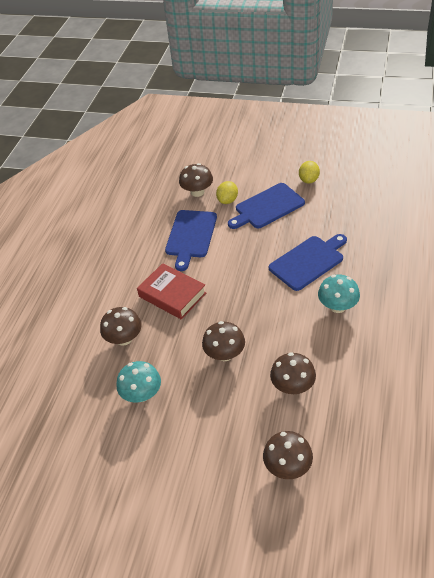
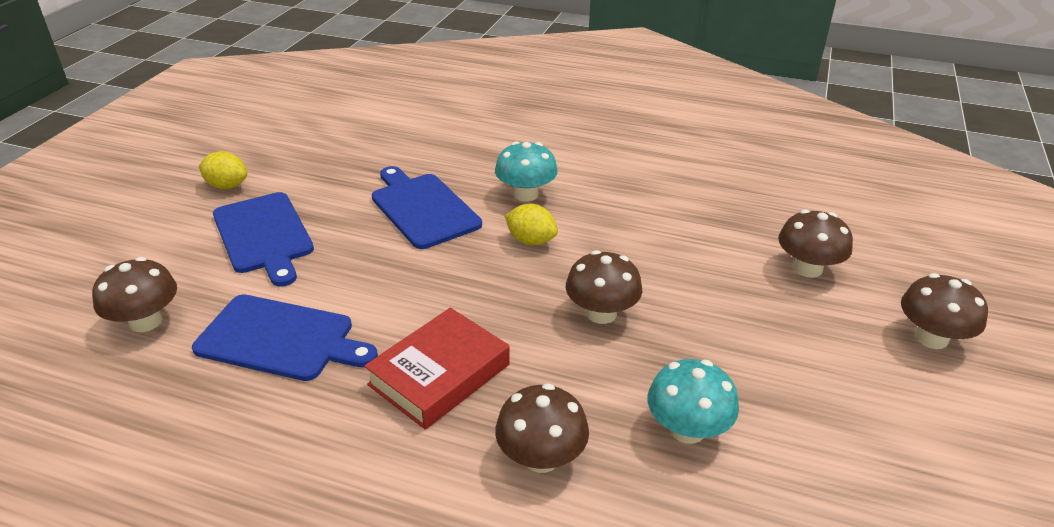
camera: 90 degrees left, 10 degrees down
(227, 200) = (208, 281): yellow lemon -> yellow lemon (531, 241)
(292, 386) = (670, 249): brown mushroom -> brown mushroom (931, 338)

